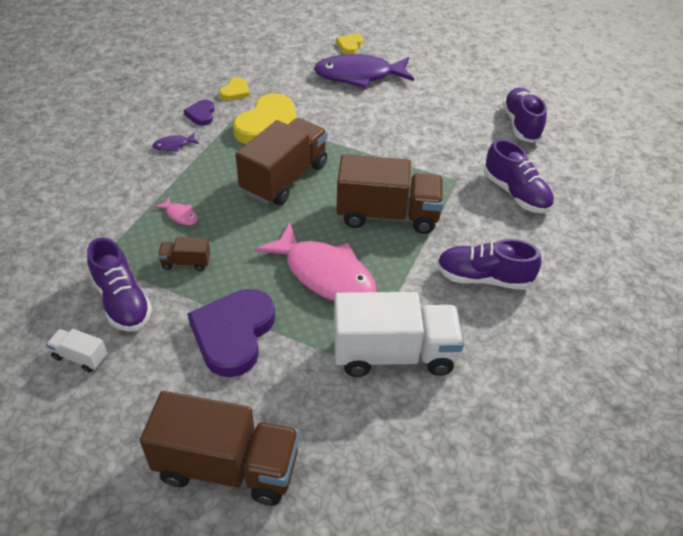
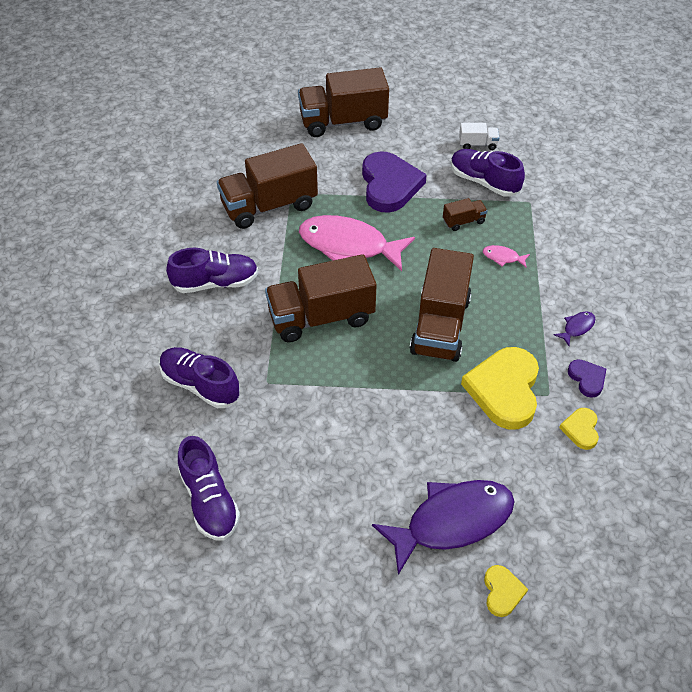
camera: 160 degrees right, 5 degrees up
(393, 354) = (269, 205): white truck -> brown truck

